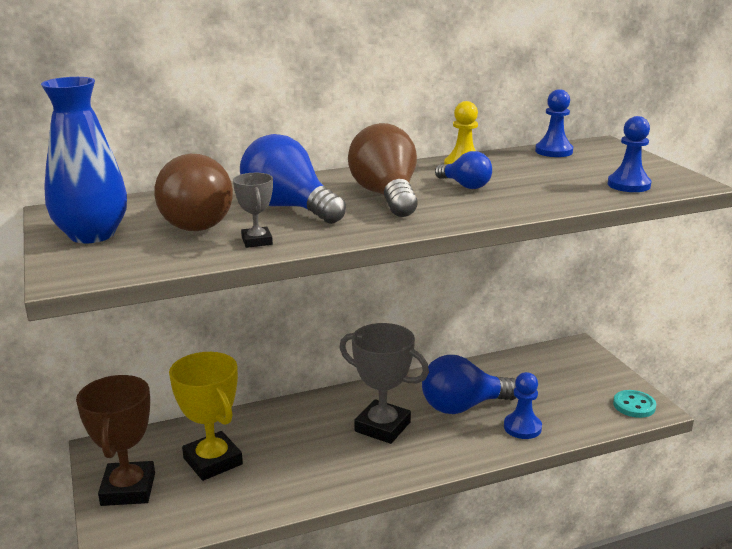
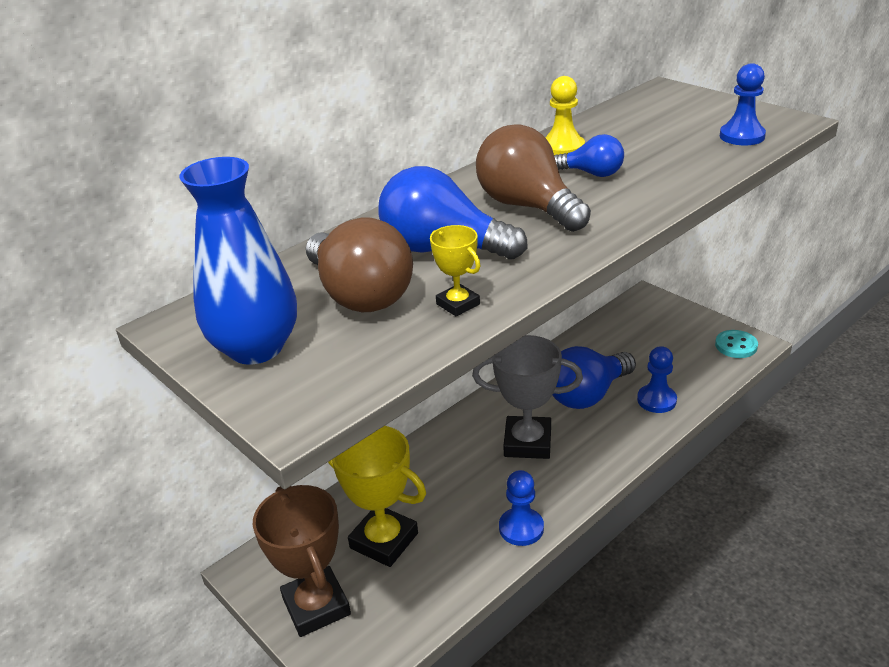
camera: 20 degrees left, 10 degrees up
(257, 241) = (458, 304): grey trophy -> yellow trophy
(553, 151) = (630, 109): blue pawn -> blue pawn (521, 528)

